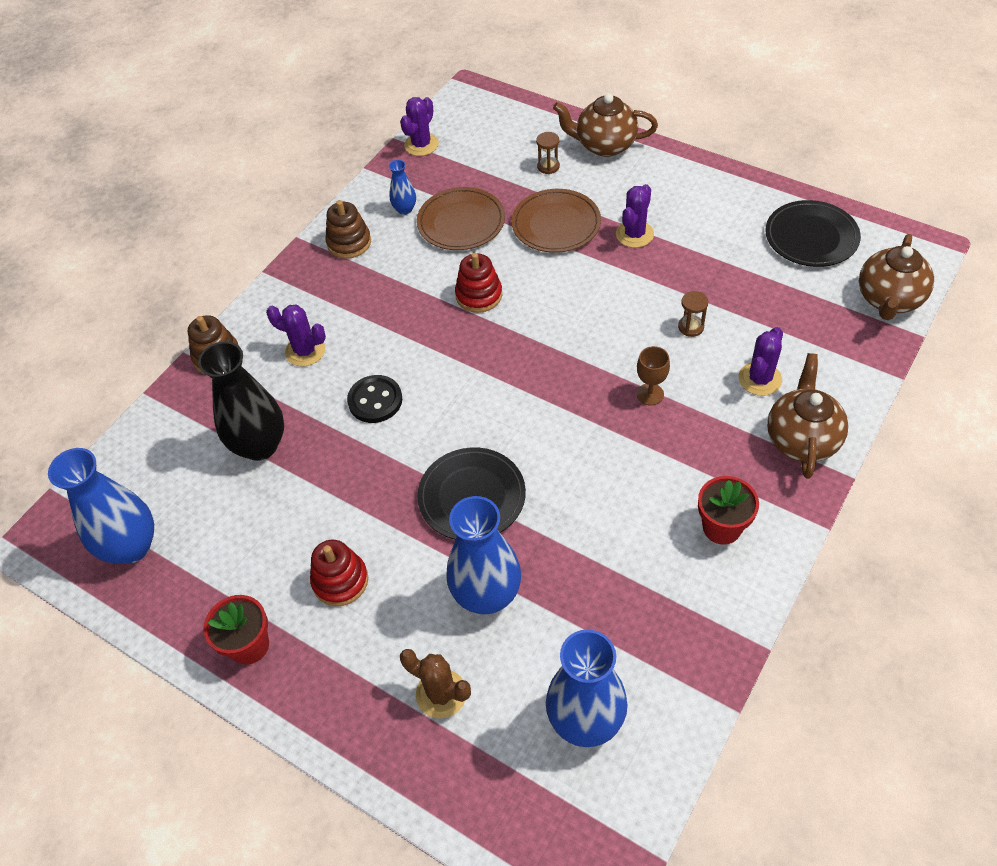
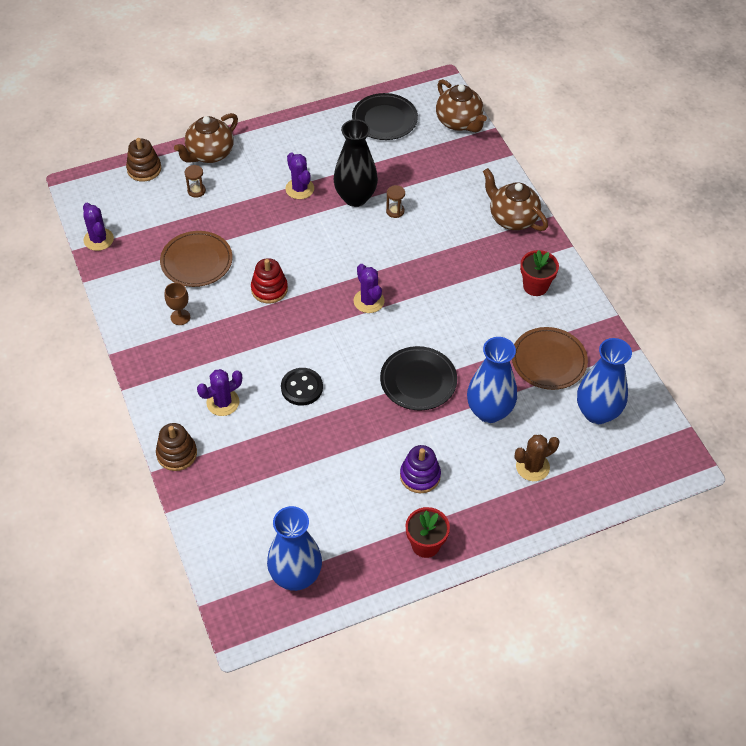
camera: 60 degrees left, 0 degrees up
(260, 445) = (279, 466): black vase -> black vase (355, 197)
(340, 581) = (420, 476): red stacking toy -> purple stacking toy
(349, 243) = (149, 328): brown stacking toy -> brown stacking toy (144, 169)
(405, 209) = (151, 282): blue vase -> none
(556, 224) = (251, 218): brown plate -> brown plate (548, 360)
(650, 394) = (424, 259): brown goblet -> brown goblet (180, 317)
(760, 379) = (459, 208): purple cactus -> purple cactus (369, 301)

